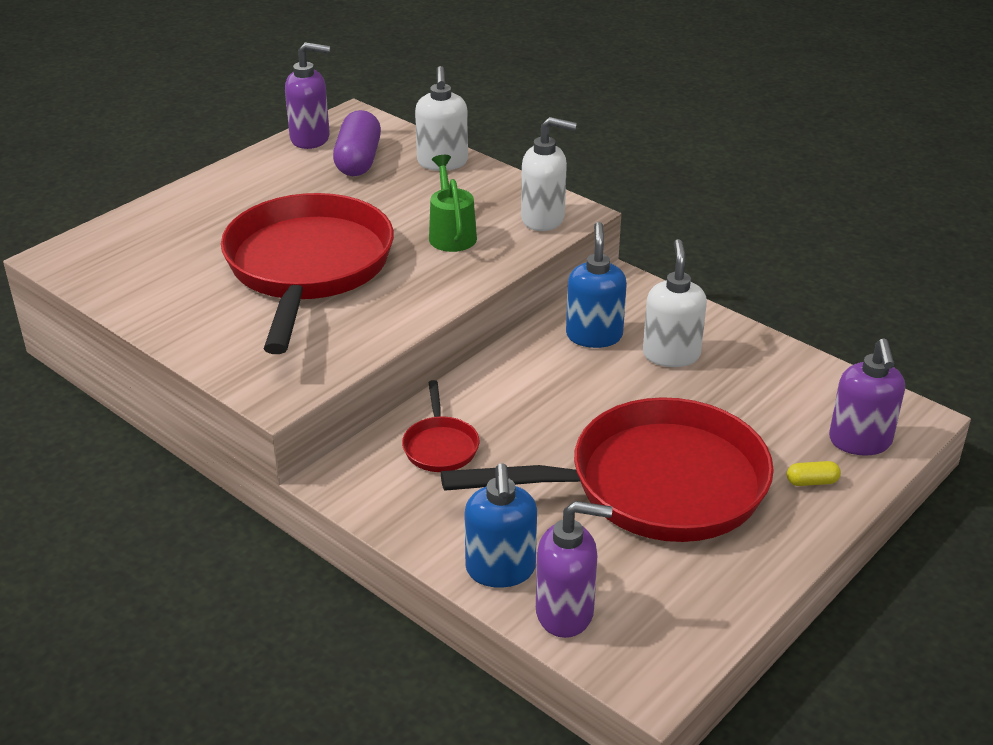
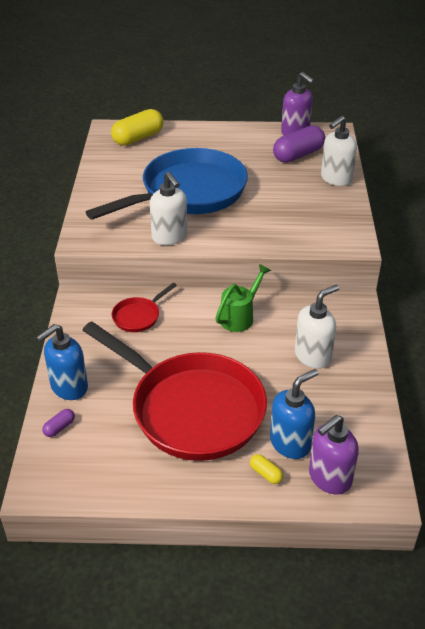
camera: 50 degrees right, 5 degrees up
(121, 246) = (138, 138): none -> yellow capsule
(308, 268) = (188, 192): red pan -> blue pan
(451, 234) = (276, 216): green watering can -> green watering can (240, 317)
(543, 219) = (333, 237): white soap dispenser -> white soap dispenser (170, 237)
(565, 613) = (59, 427): purple soap dispenser -> purple capsule
(594, 335) = (292, 318): blue soap dispenser -> blue soap dispenser (290, 443)

